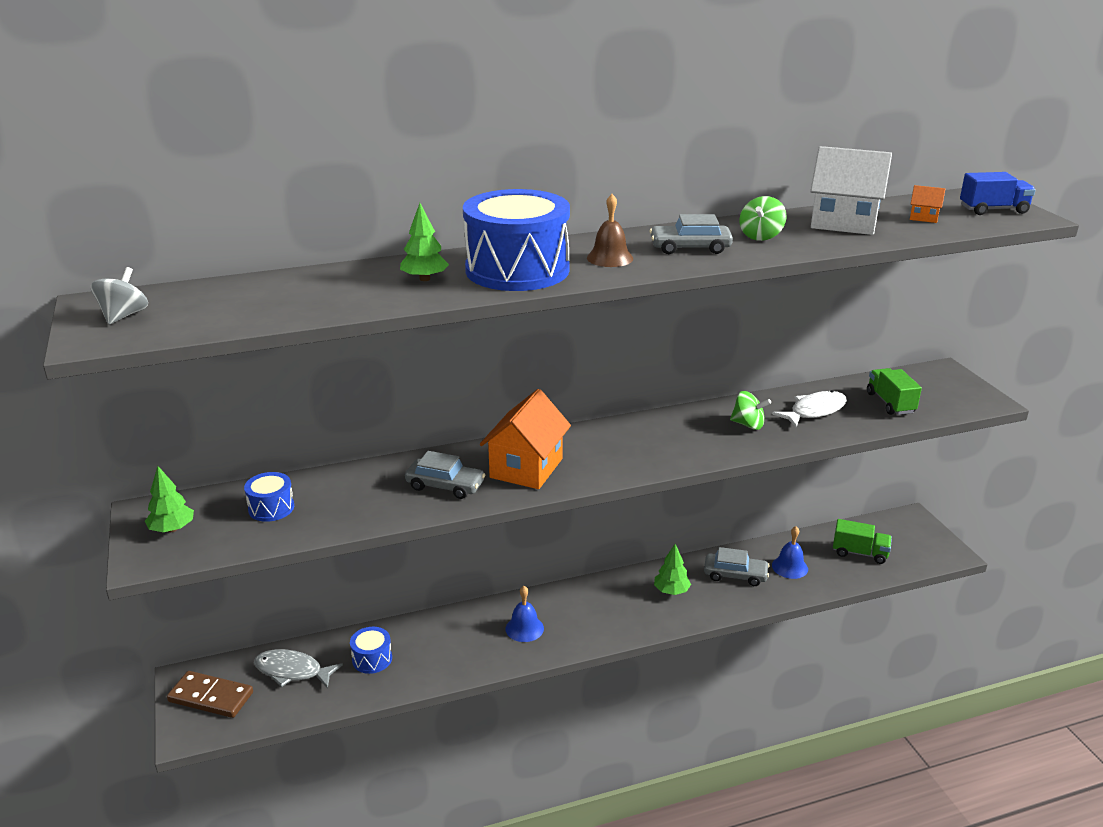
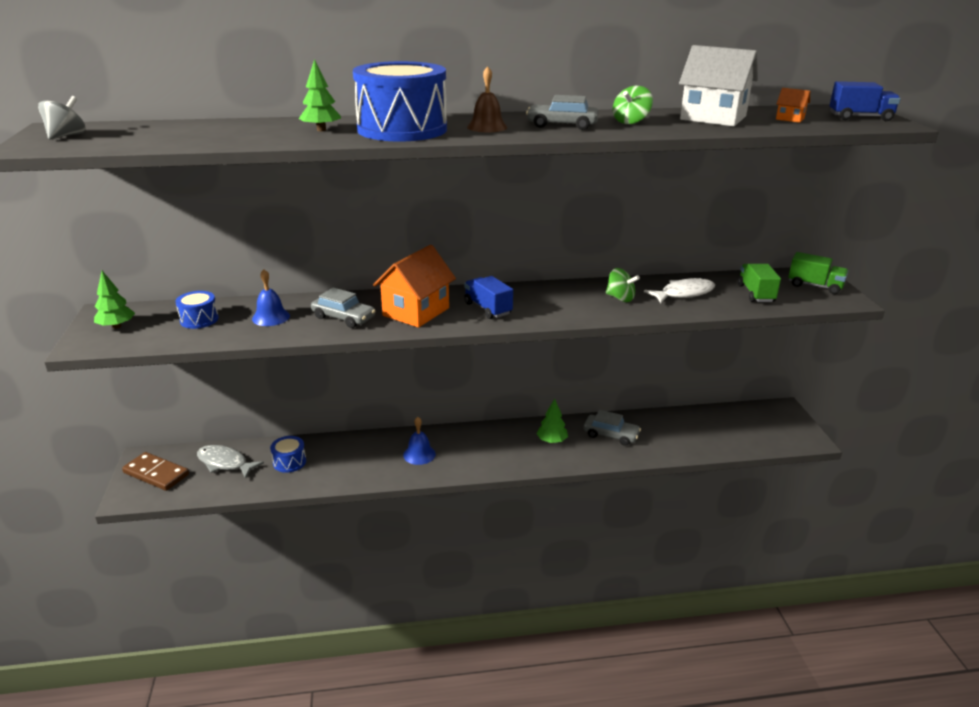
camera: 10 degrees right, 0 degrees up
(607, 455) = (488, 309): none -> blue truck
(789, 567) = (660, 434): blue bell -> blue bell (271, 317)
(859, 553) = (726, 430): green truck -> green truck (815, 286)

